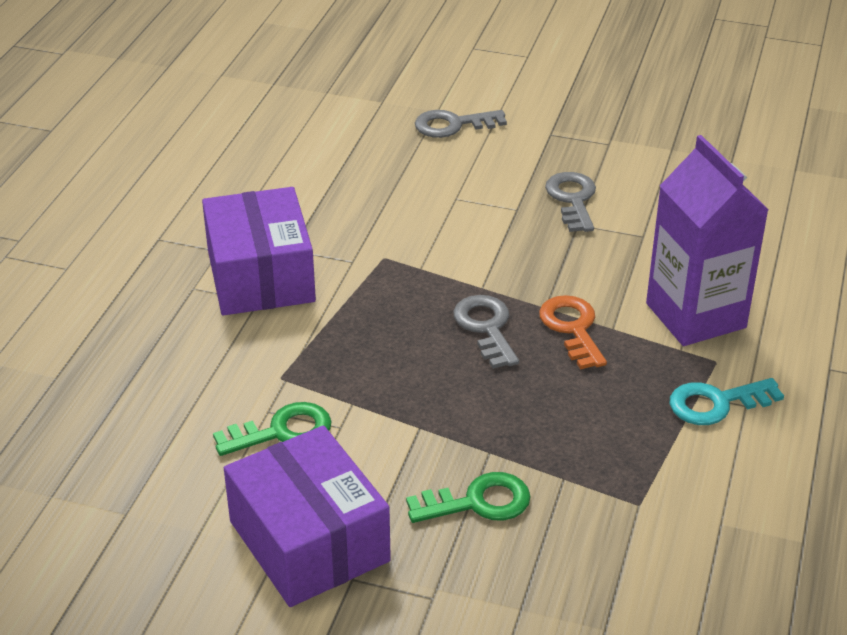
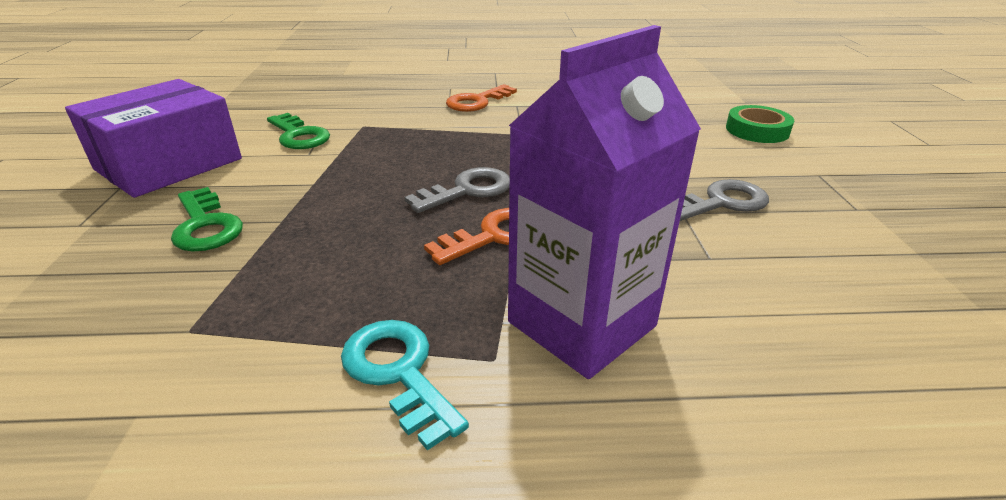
camera: 70 degrees right, 5 degrees down
(261, 276) = (477, 102): purple box -> orange key
(453, 125) = (757, 130): grey key -> green tape

